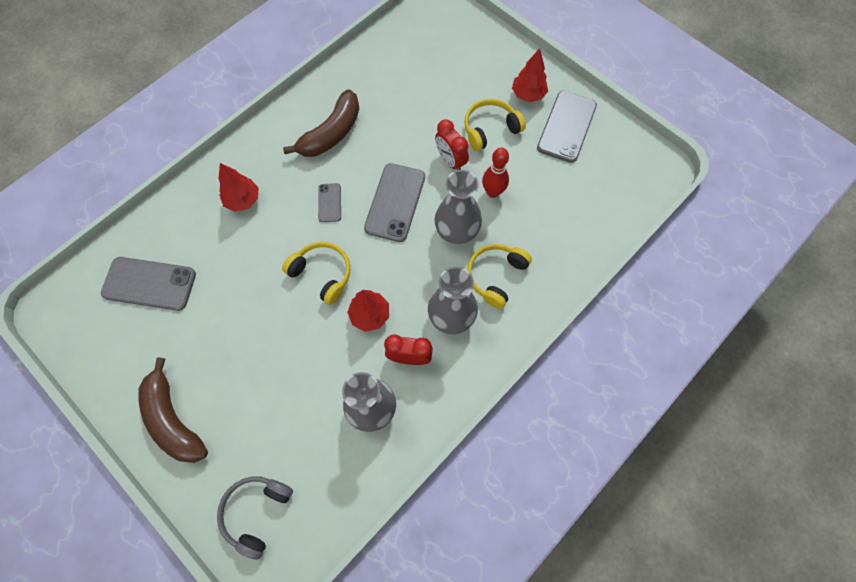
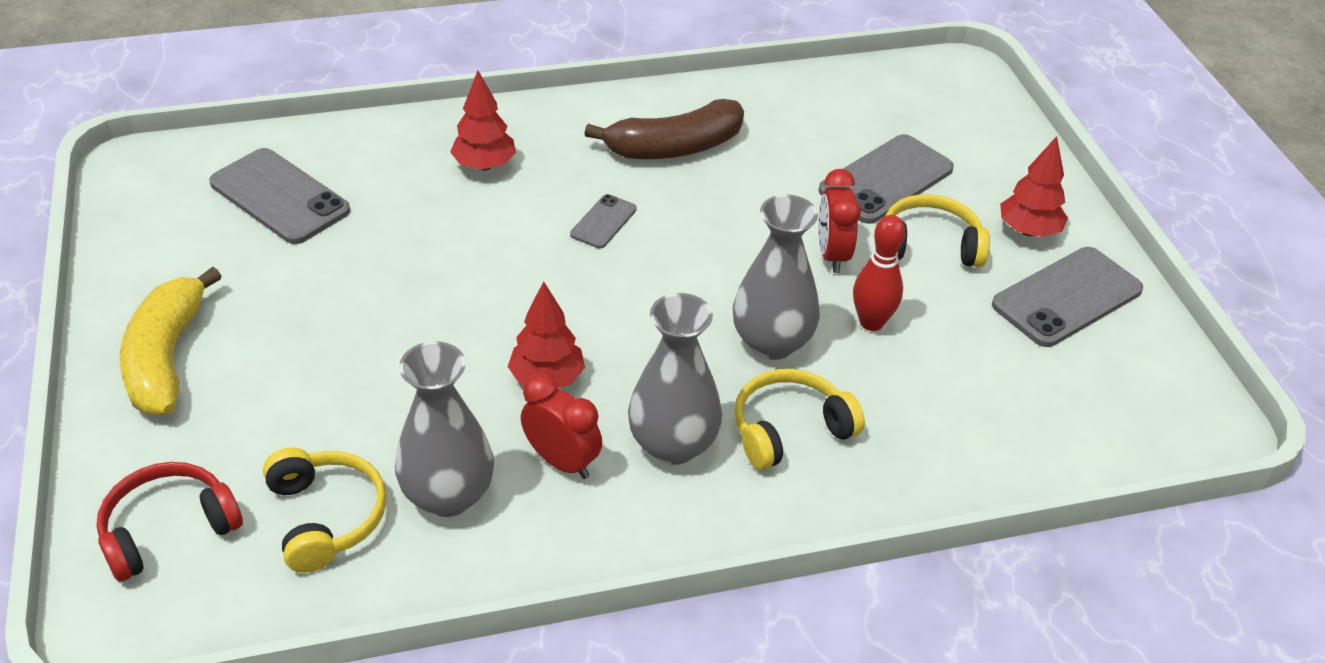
camera: 30 degrees right, 25 degrees down
(173, 419) = (167, 358): brown banana -> yellow banana
(257, 512) = (169, 530): grey headphones -> red headphones
(322, 274) = (519, 297): yellow headphones -> yellow headphones (325, 517)
(395, 202) = (702, 265): grey phone -> grey phone (886, 180)

